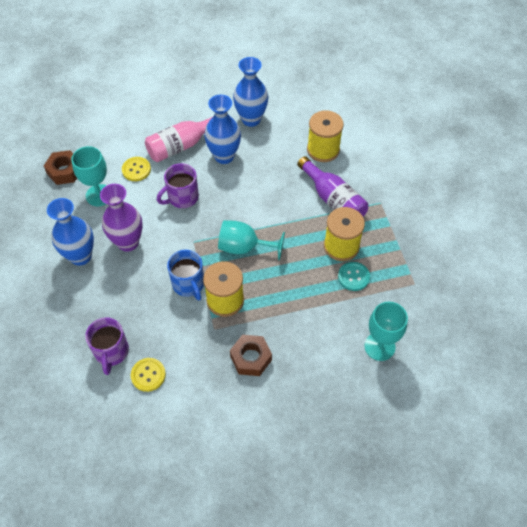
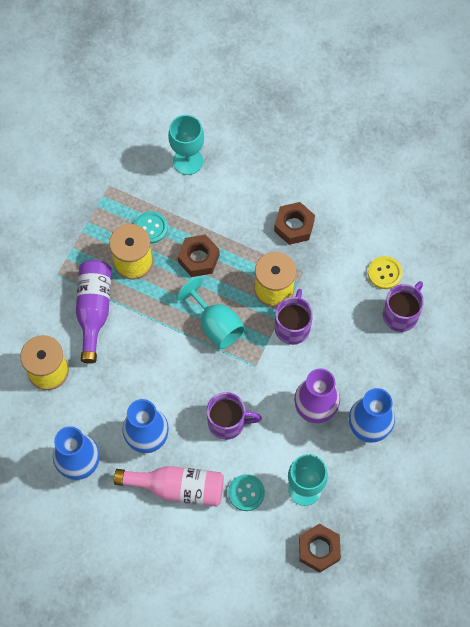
camera: 140 degrees left, 10 degrees up
(136, 170) = (246, 493): yellow button -> turquoise button
(189, 284) = (292, 326): blue mug -> purple mug
(299, 281) = (198, 258): none -> brown nut

